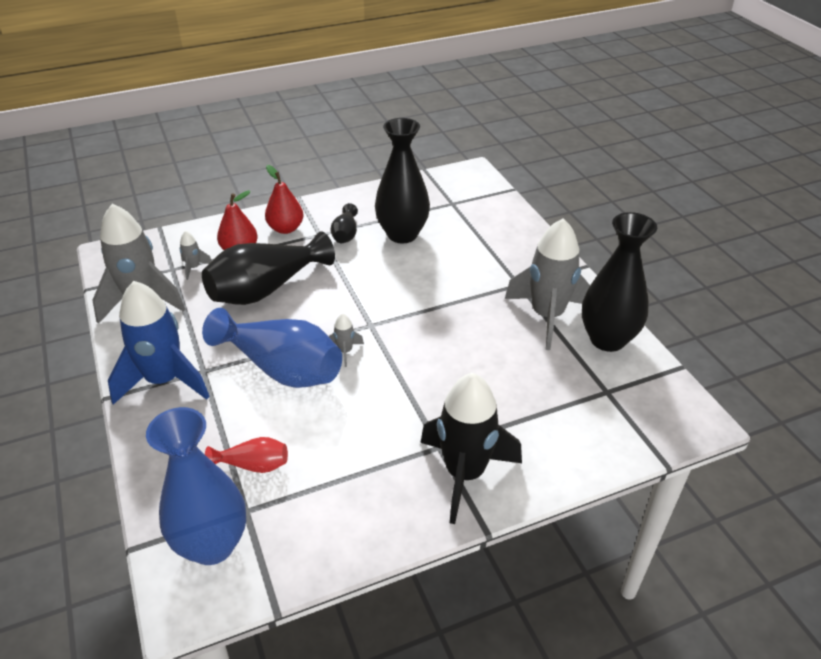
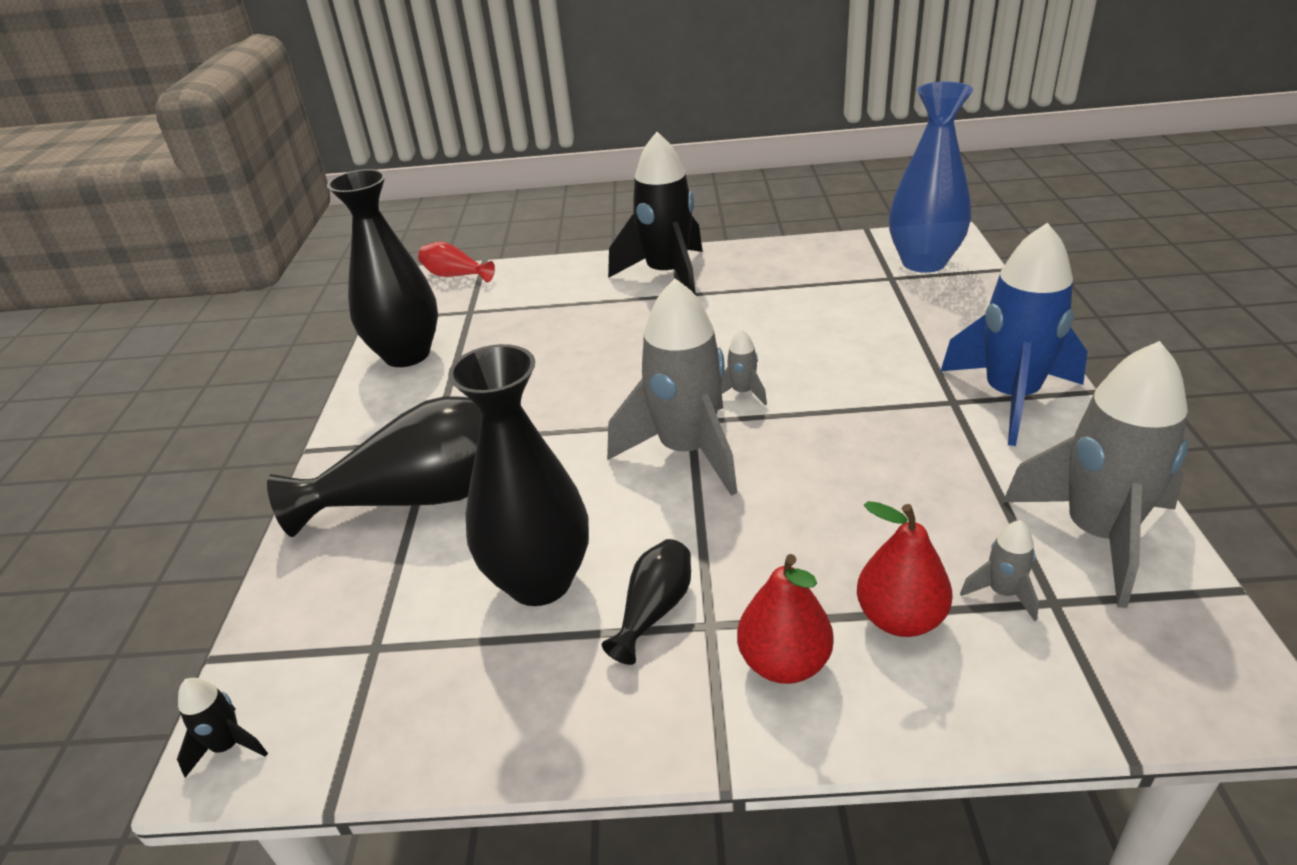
camera: 155 degrees left, 5 degrees down
(253, 465) = (882, 305): red vase -> red vase (455, 276)
(266, 289) = (848, 512): black vase -> black vase (423, 497)
(282, 369) = (837, 386): blue vase -> none
(475, 173) = (228, 746): none -> black rocket
(547, 316) = (444, 391): grey rocket -> grey rocket (686, 451)

